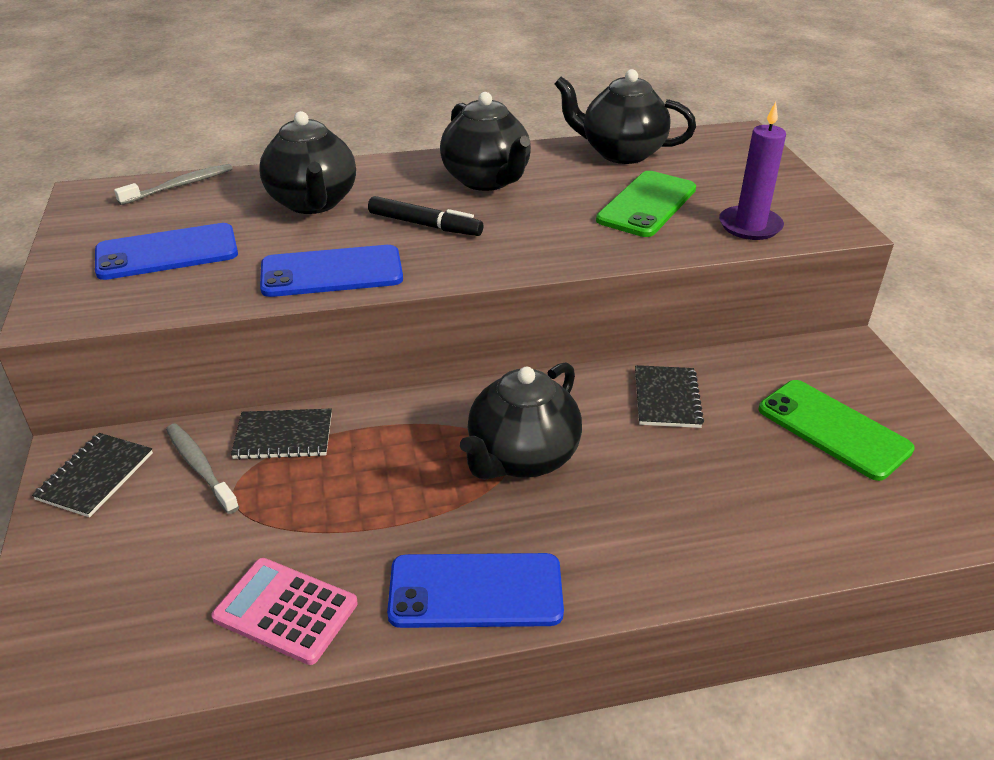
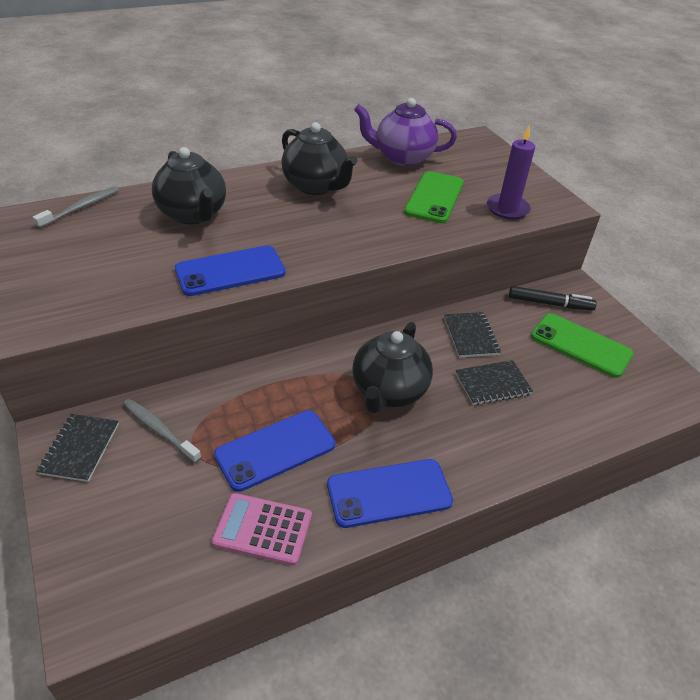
camera: 15 degrees left, 5 degrees up
(167, 252) = (95, 266): blue phone -> blue phone (275, 450)
(283, 436) = (214, 397): black notebook -> black notebook (492, 384)
(425, 225) = (284, 226): black marker -> black marker (550, 303)
(621, 153) = (402, 158): black teapot -> purple teapot

